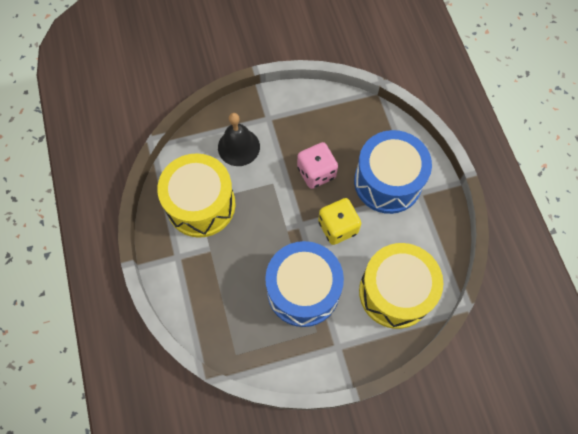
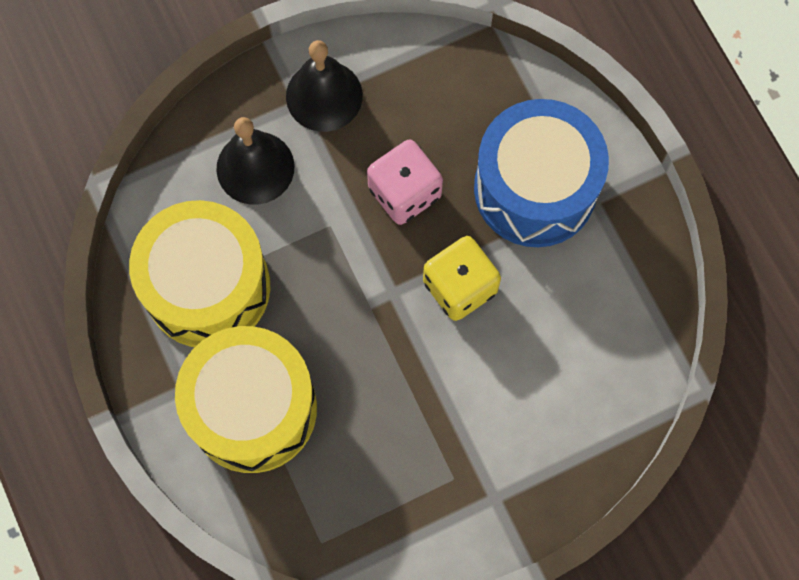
camera: 10 degrees left, 5 degrees up
(282, 116) = (324, 96): none -> black bell
(303, 290) = (418, 411): blue drum -> none
(395, 292) = (578, 386): yellow drum -> yellow drum (252, 409)

